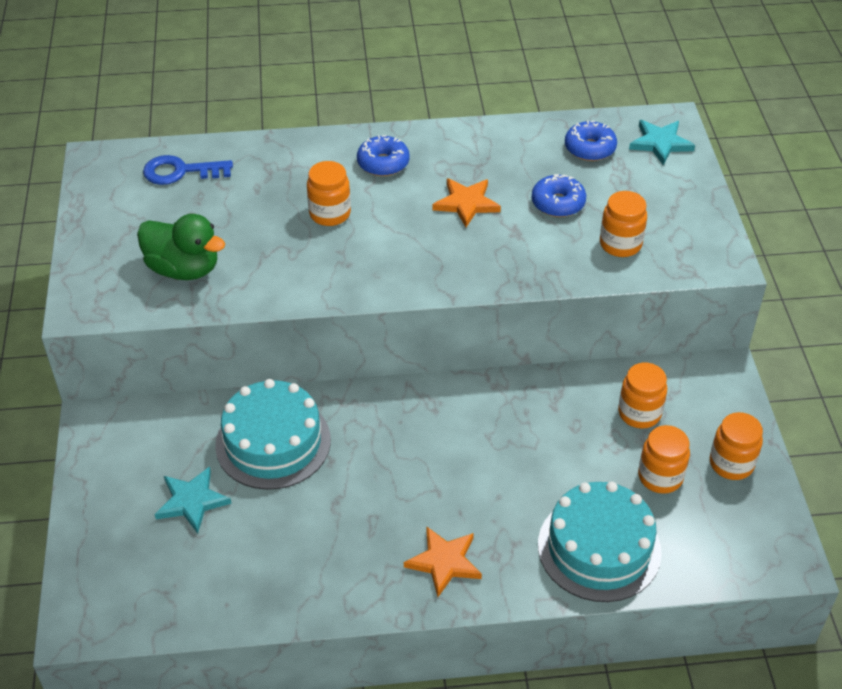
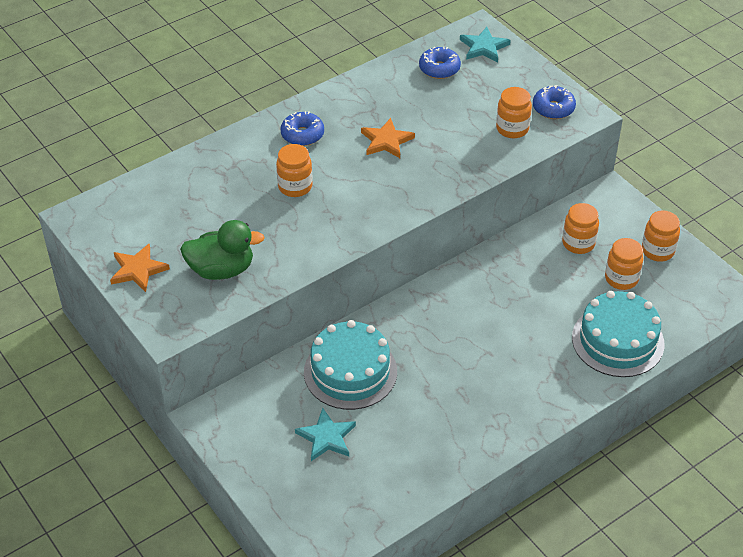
camera: 30 degrees left, 0 degrees up
(181, 171) = (153, 200): blue key -> none
(444, 562) = (529, 395): orange star -> orange star (138, 270)
(558, 203) = (449, 116): blue donut -> blue donut (553, 108)

